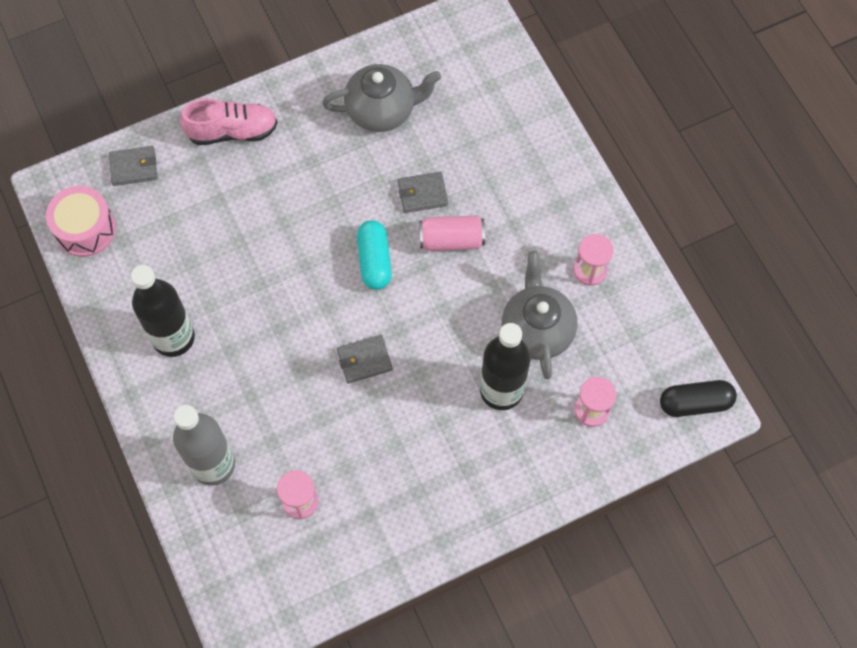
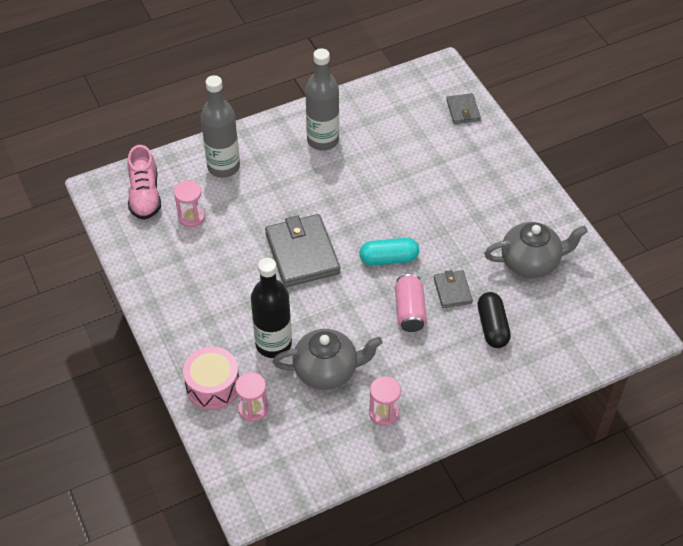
camera: 90 degrees right, 15 degrees down
(85, 229) = (409, 87): pink drum -> pink drum (213, 386)
(173, 337) = (323, 140): black bottle -> grey bottle
(232, 131) = (500, 166): pink shoe -> pink shoe (145, 195)
(364, 360) = (302, 253): grey wallet -> grey wallet, size x1.92
(382, 110) = (531, 262): grey teapot -> grey teapot turned 90 degrees counterclockwise
(695, 403) = (255, 490): black capsule -> black capsule (492, 327)

